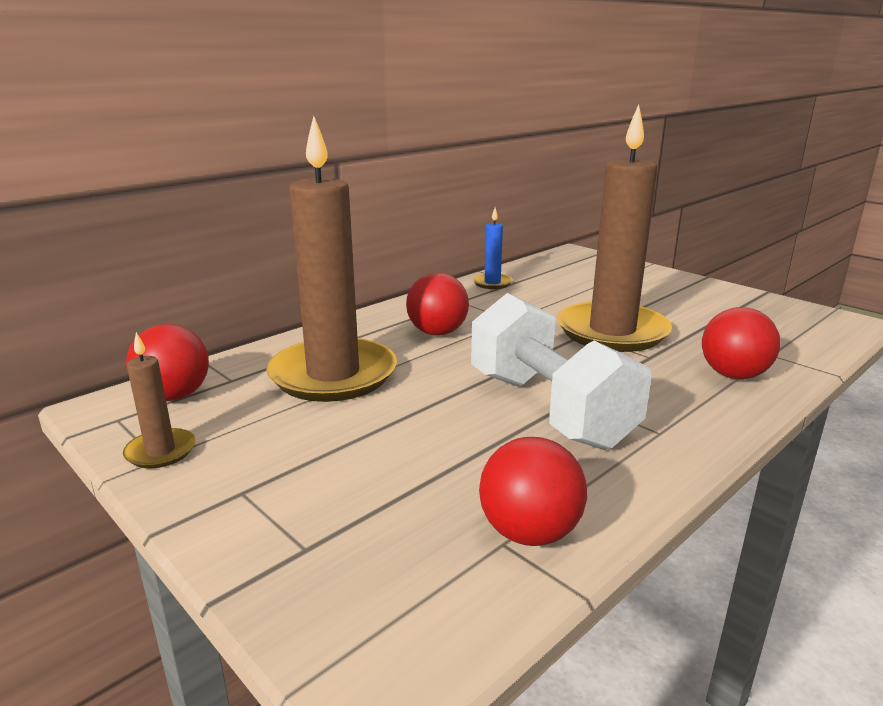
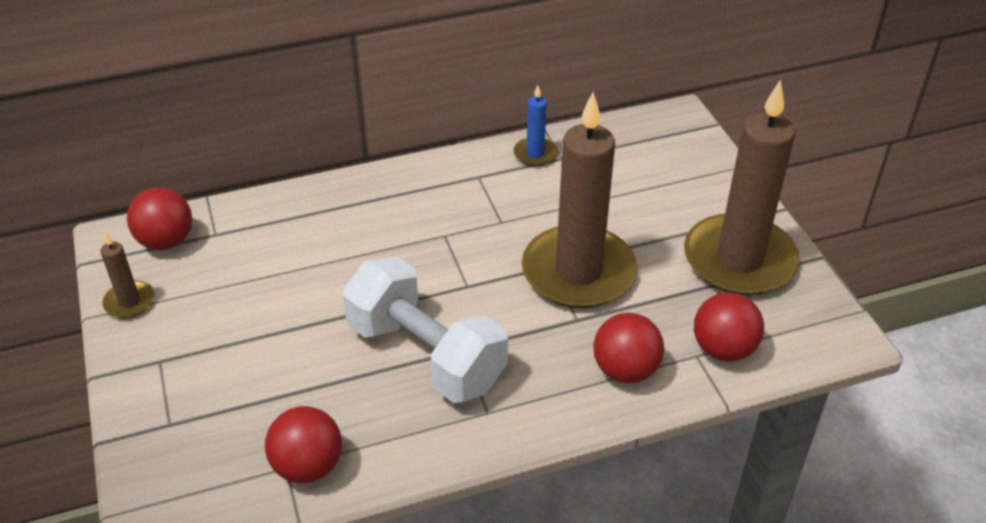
camera: 25 degrees right, 20 degrees up
(333, 375) = (293, 254): brown candle -> brown candle (739, 260)
(437, 333) = (418, 222): red ball -> red ball (723, 349)
(549, 409) = (426, 355): white dumbbell -> white dumbbell turned 45 degrees counterclockwise

